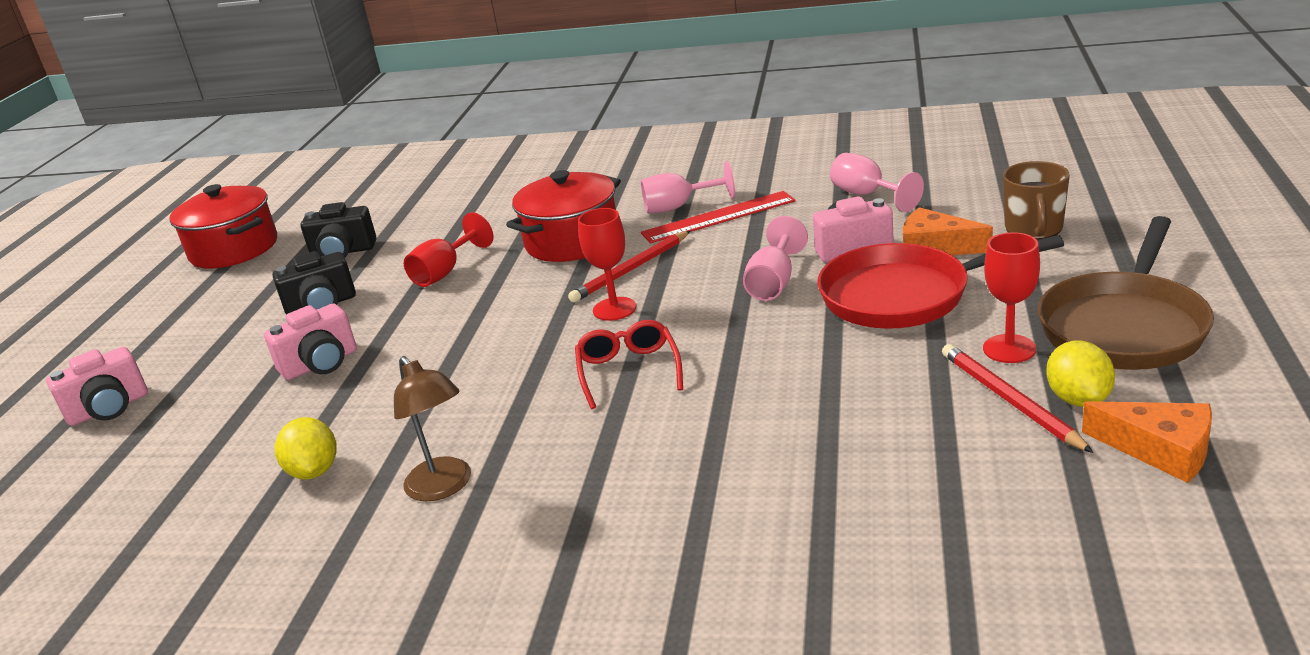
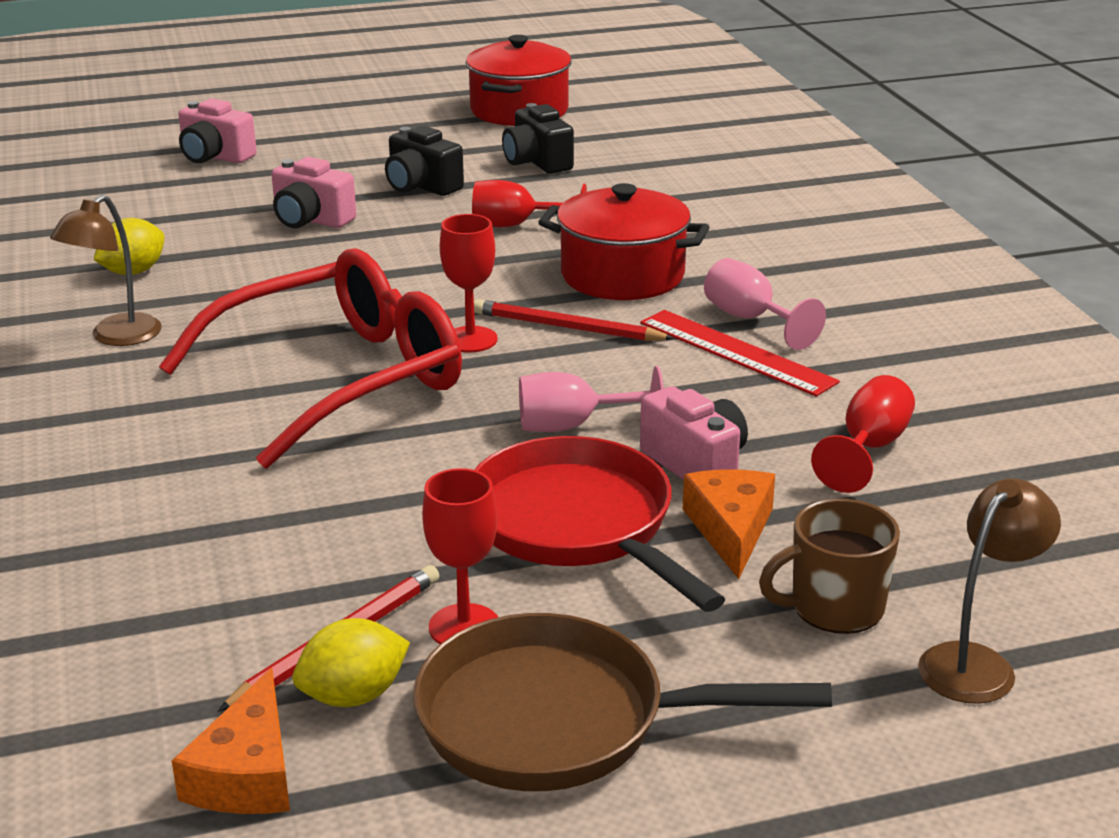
camera: 60 degrees right, 0 degrees up
(628, 371) = (340, 379): red glasses -> red glasses, size x2.18
(867, 195) = (869, 448): pink goblet -> red goblet
(1100, 201) = (977, 663): none -> brown lamp

